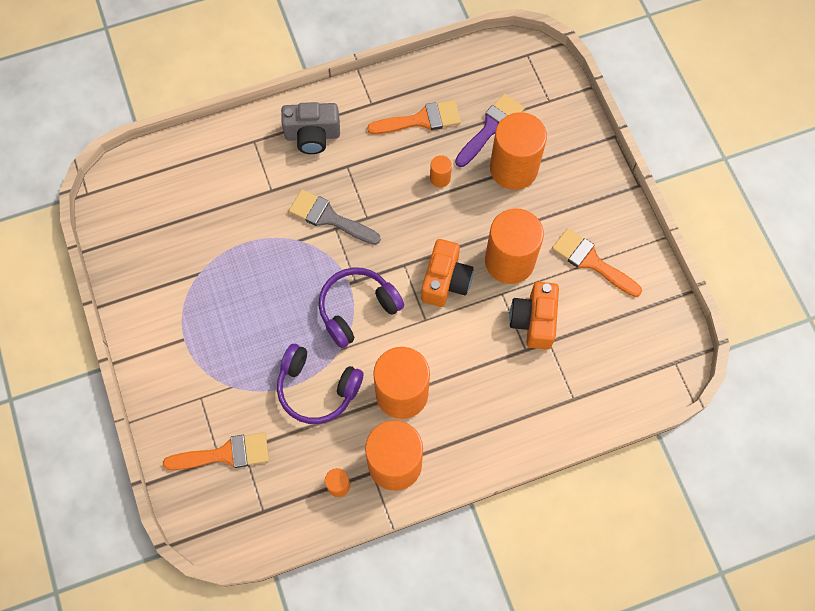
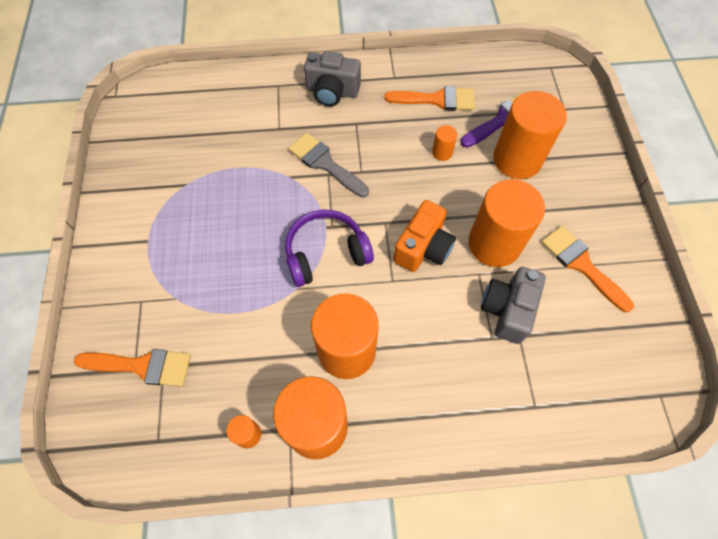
camera: 15 degrees right, 5 degrees down
(317, 388) = (260, 322): purple headphones -> none
(534, 321) = (507, 310): orange camera -> grey camera

